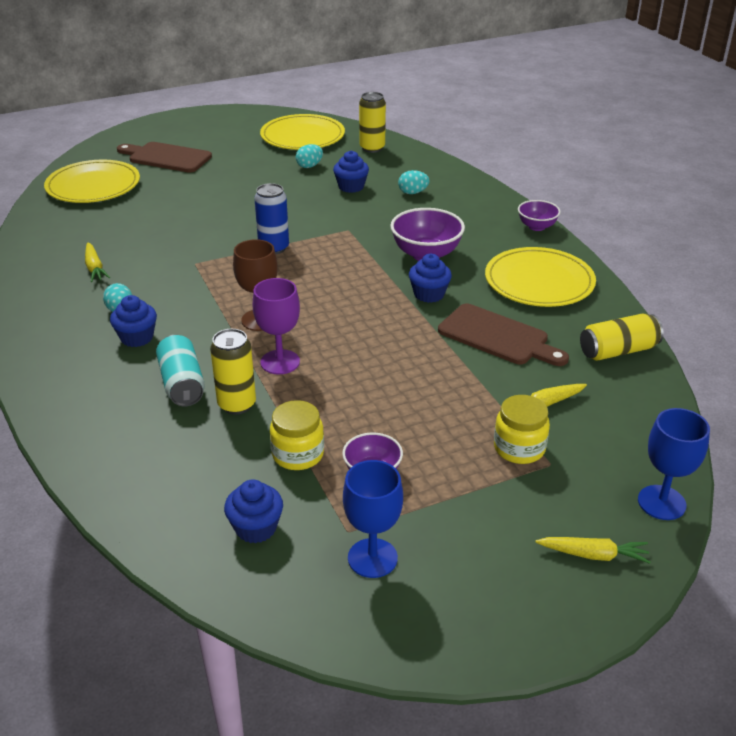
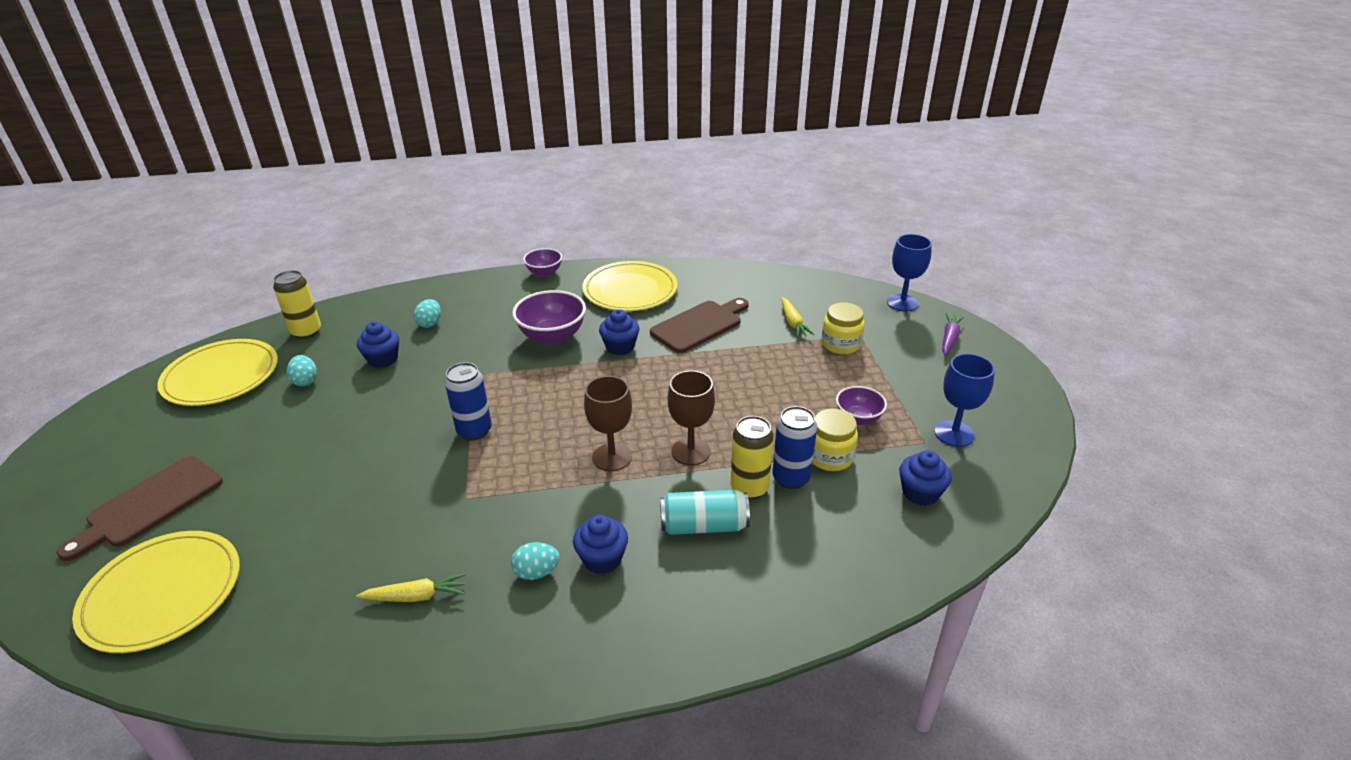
camera: 75 degrees left, 0 degrees up
(257, 430) = (791, 478): none -> blue can
(280, 362) = (691, 451): purple goblet -> brown goblet
(593, 555) = (949, 338): yellow carrot -> purple carrot
(618, 351) = (738, 279): yellow can -> none

